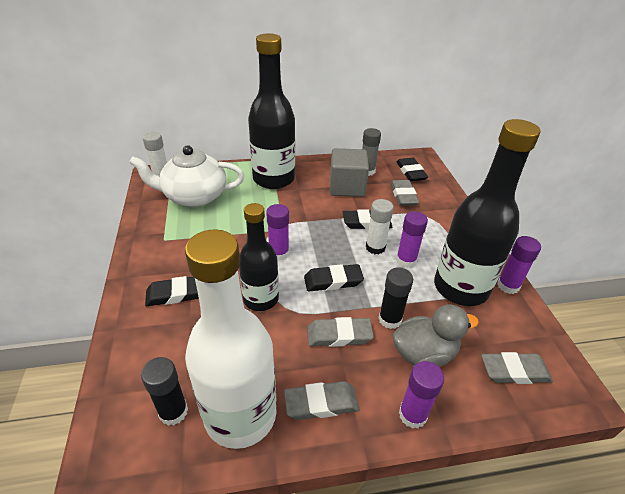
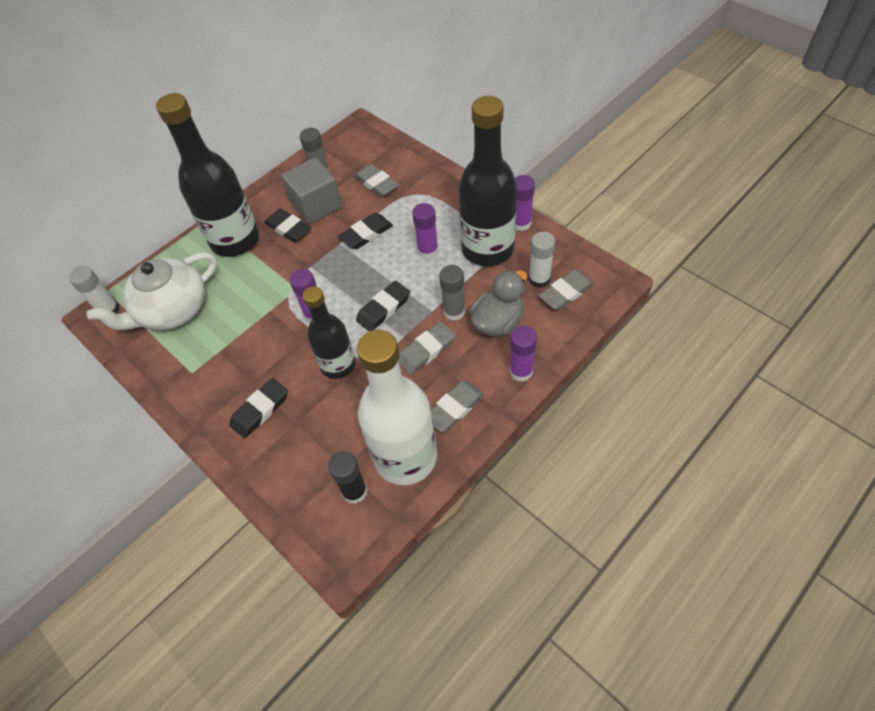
camera: 30 degrees left, 15 degrees up
(375, 247) = (393, 254): white glue stick -> white glue stick (539, 279)
(390, 319) = (454, 311): black glue stick -> grey glue stick
(411, 172) = (363, 151): black eraser -> black eraser (288, 228)

